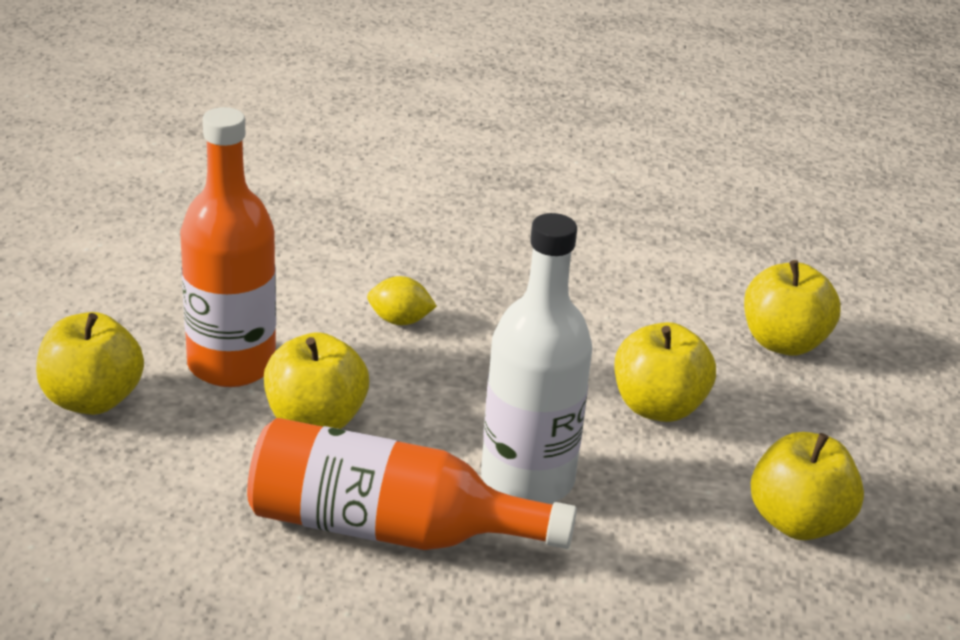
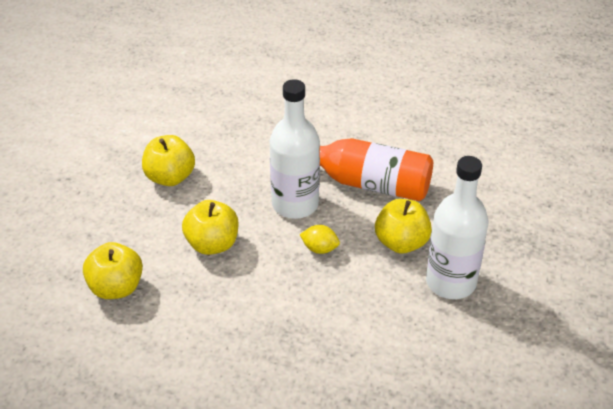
camera: 170 degrees left, 10 degrees up
(92, 399) = (523, 260): yellow apple -> none
(231, 364) = (451, 282): orange bottle -> white bottle
(400, 320) = (351, 313): yellow lemon -> yellow lemon (319, 248)

